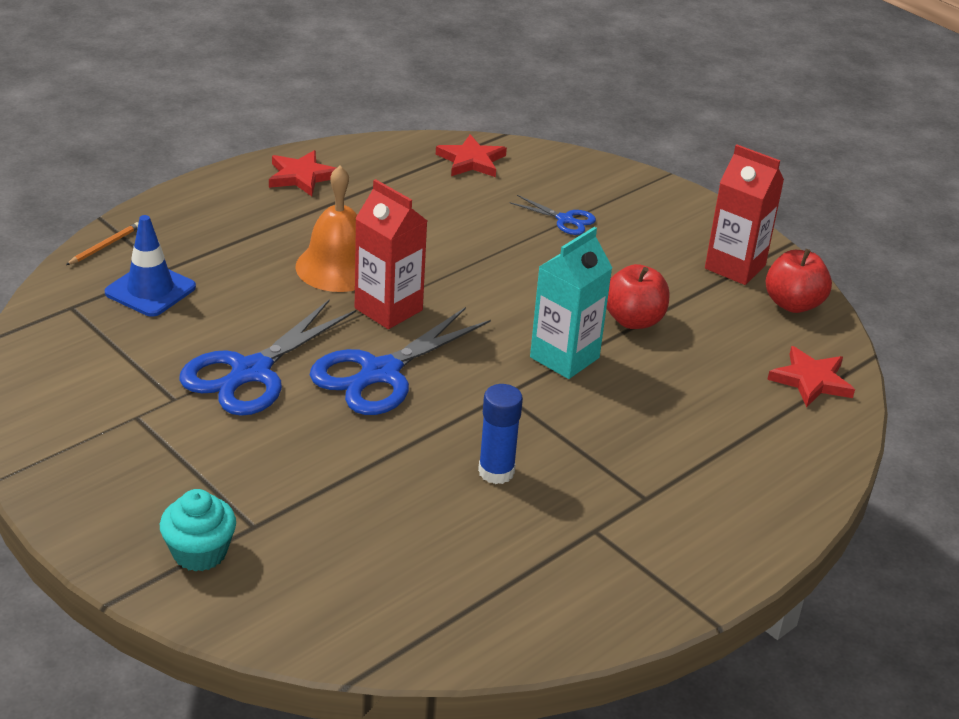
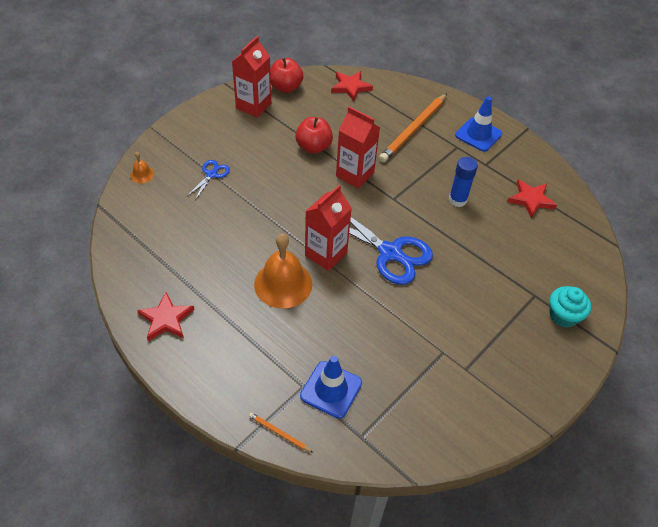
camera: 95 degrees left, 15 degrees up
(251, 372) = (406, 316): blue scissors -> none
(471, 161) = (138, 222): red star -> red star (531, 200)
(564, 357) = (355, 174): turquoise carton -> red carton
(565, 165) = (142, 174): none -> orange bell
(686, 537) = (478, 134): none -> blue traffic cone
(692, 445) = (413, 130): none -> orange pencil

